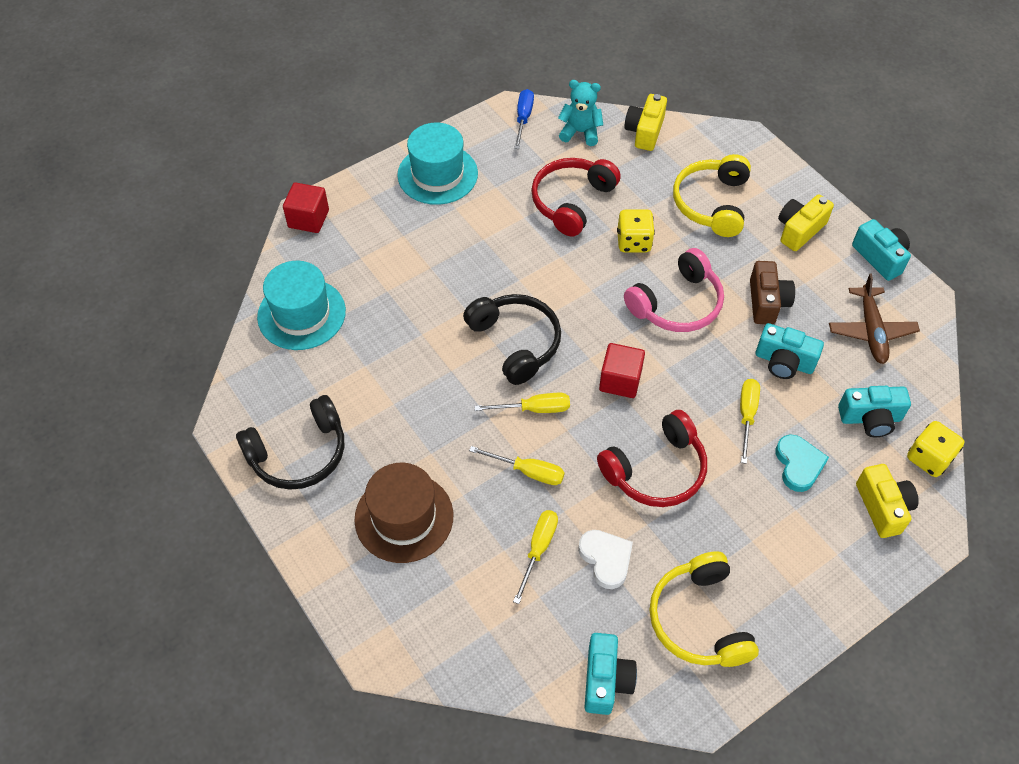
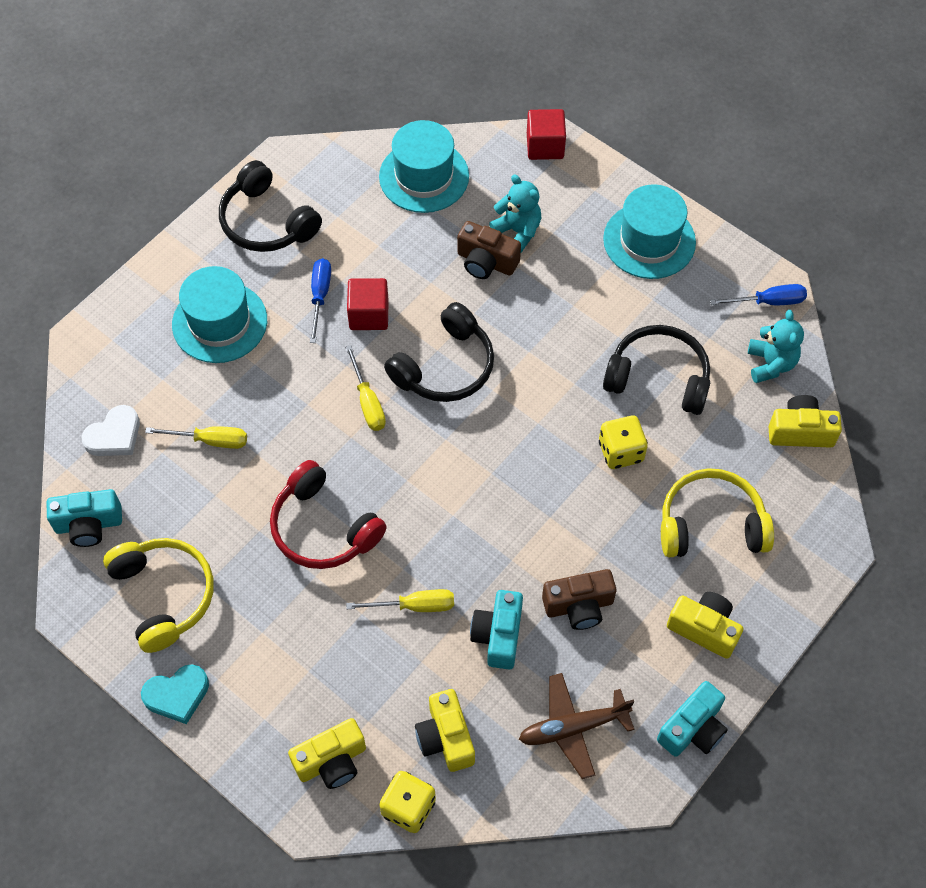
camera: 75 degrees right, 5 degrees up
(392, 259) = (518, 231): none -> turquoise teddy bear
(404, 517) = (219, 322): brown hat -> turquoise hat
(405, 424) = (320, 296): none -> blue screwdriver
(416, 288) = (486, 262): none -> brown camera
(528, 471) = (293, 413): yellow screwdriver -> none
(571, 201) = (658, 377): red headphones -> black headphones
(606, 559) = (212, 501): white heart -> white heart (114, 435)
(620, 380) = (425, 474): red cube -> red cube (369, 314)
(677, 304) = (545, 512): pink headphones -> none
(699, 619) = (164, 595): yellow headphones -> yellow headphones turned 90 degrees clockwise
(798, 464) = (365, 667): turquoise heart -> turquoise heart (177, 695)
(870, 418) = (446, 738): turquoise camera -> yellow camera

